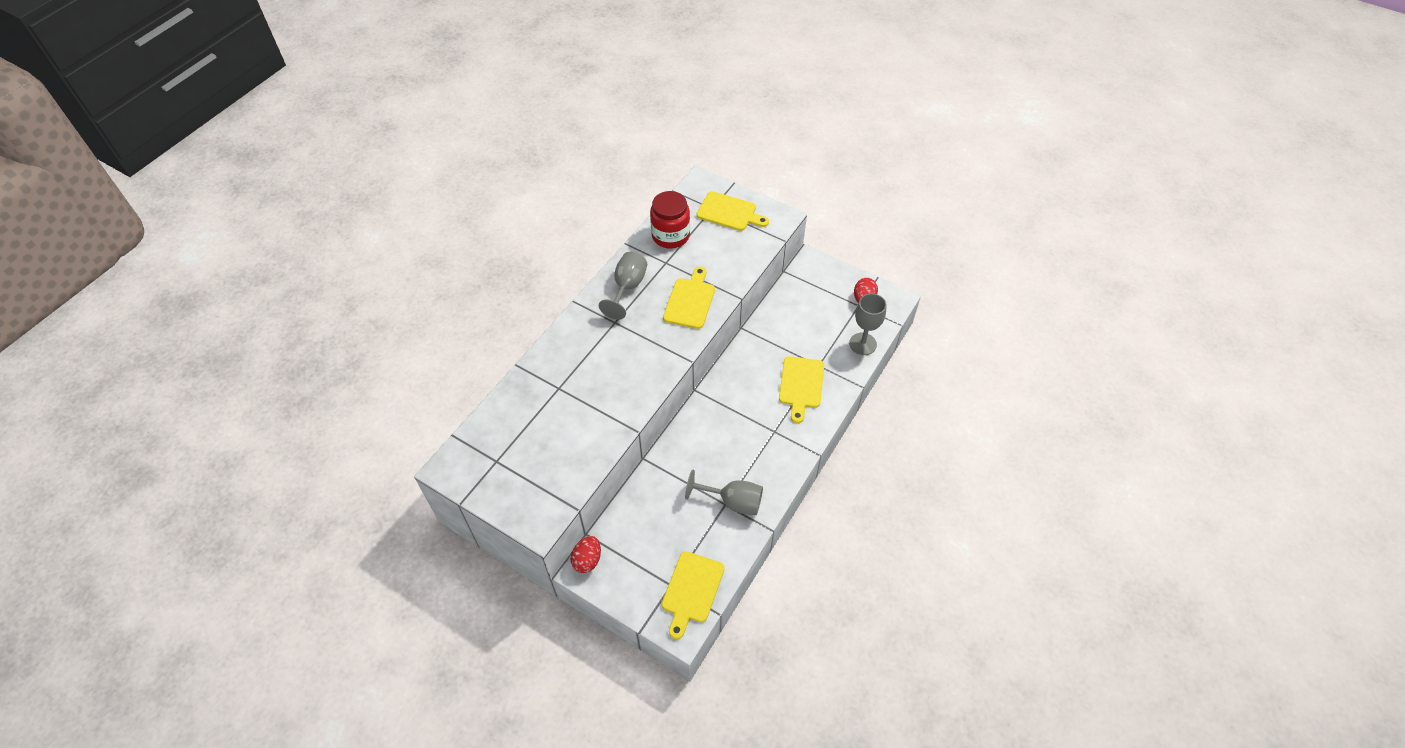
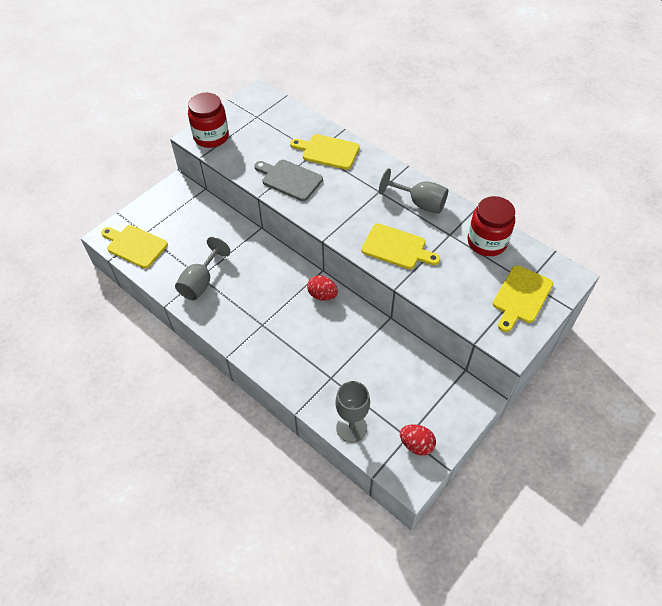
camera: 100 degrees right, 0 degrees up
(538, 505) = (211, 137): none -> red jar
(587, 560) = (183, 188): red egg -> red egg (322, 295)
(606, 406) = (289, 179): none -> grey cutting board
(801, 385) = (309, 357): yellow cutting board -> yellow cutting board (327, 151)

